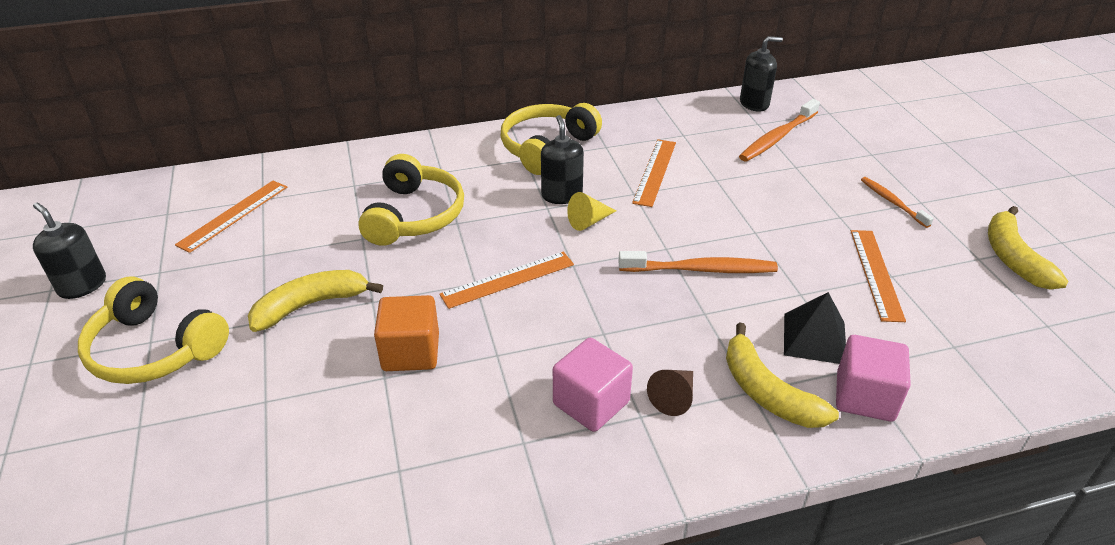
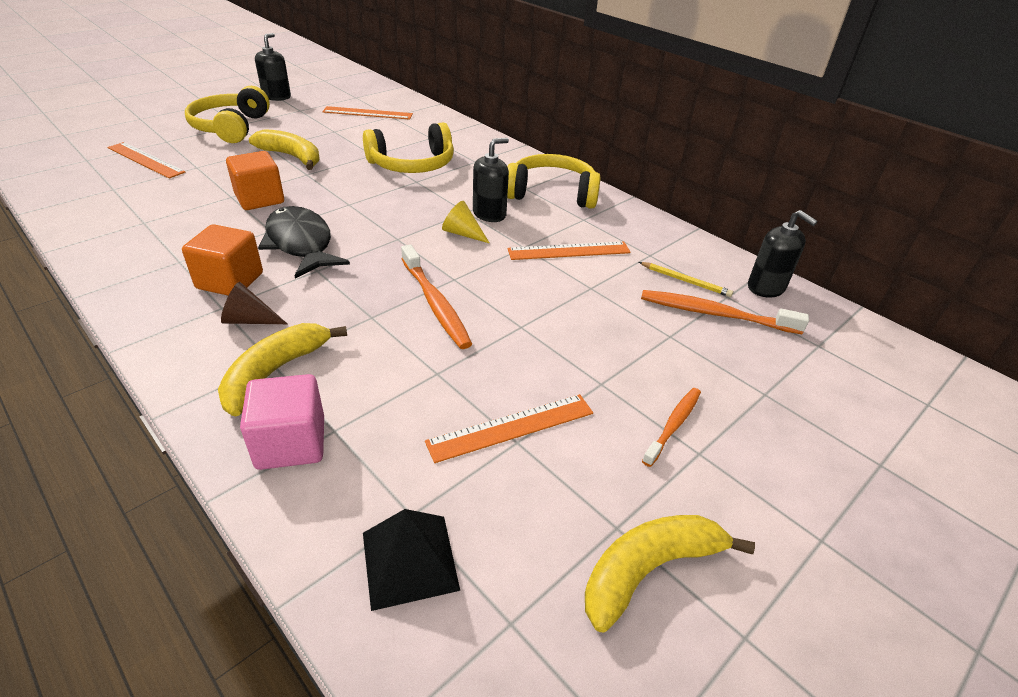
camera: 60 degrees right, 0 degrees up
(508, 279) = (360, 215): orange ruler -> orange ruler (145, 160)
(543, 336) = (301, 244): none -> black fish
(591, 403) = (230, 281): pink cube -> orange cube
(729, 133) = (685, 281): none -> yellow pencil
(814, 338) = (369, 393): black pyramid -> black pyramid (409, 561)

